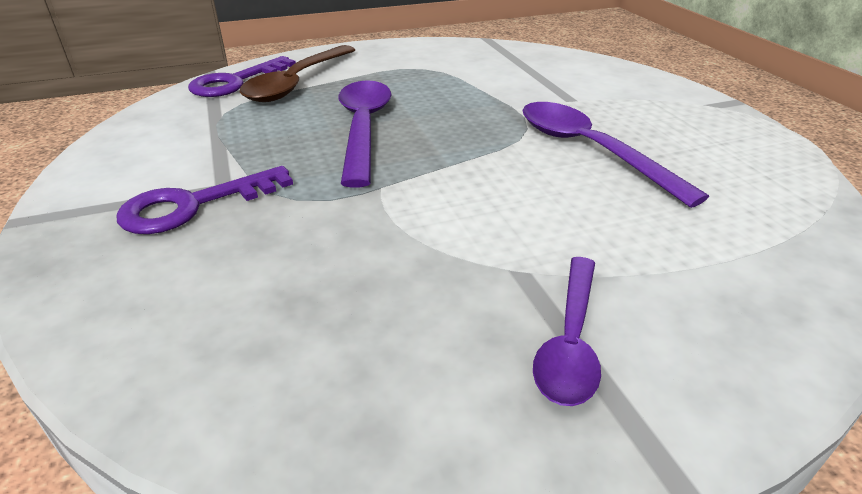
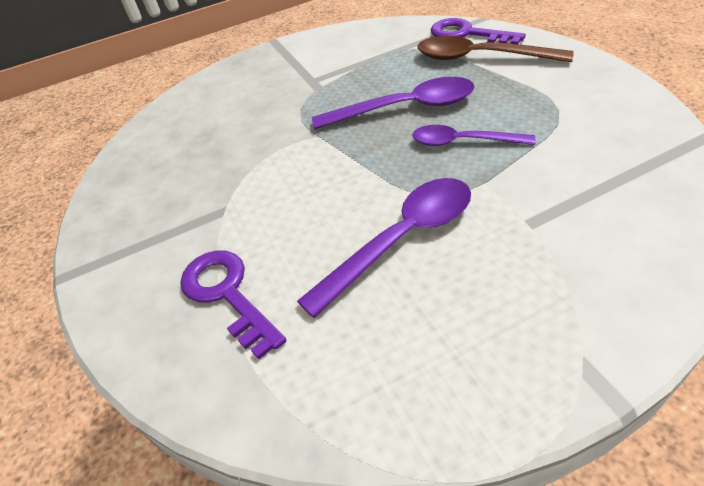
camera: 90 degrees right, 10 degrees up
(193, 205) = (289, 79): purple key -> purple key (227, 294)
(570, 342) = (159, 235): purple spoon -> purple spoon (462, 142)

